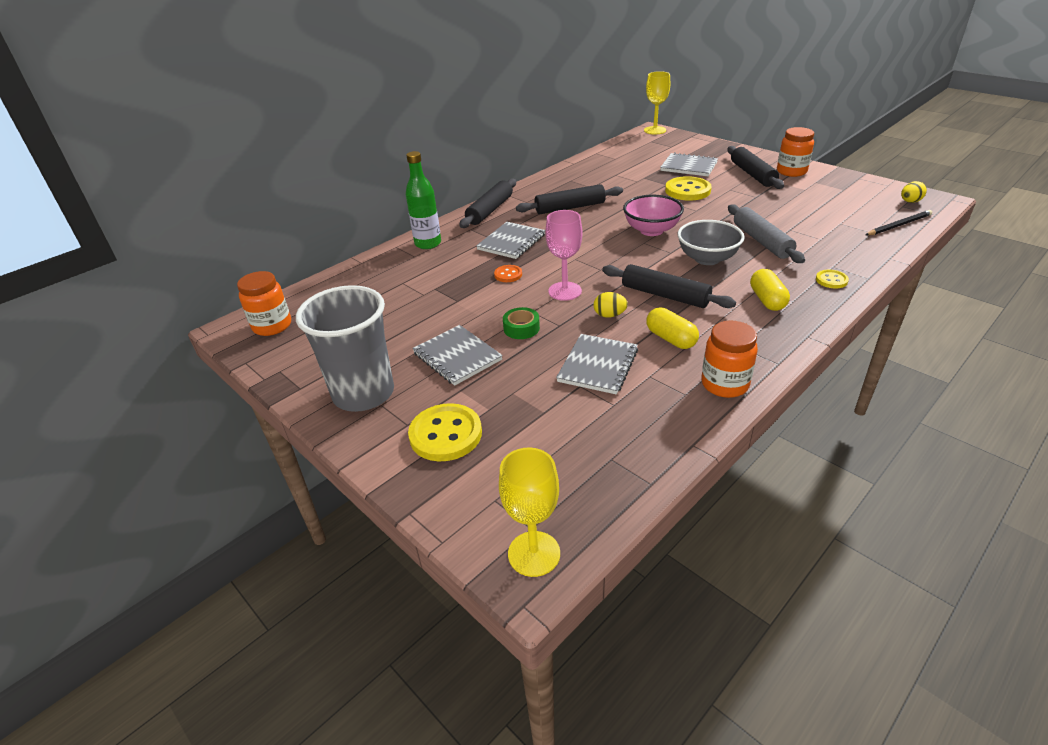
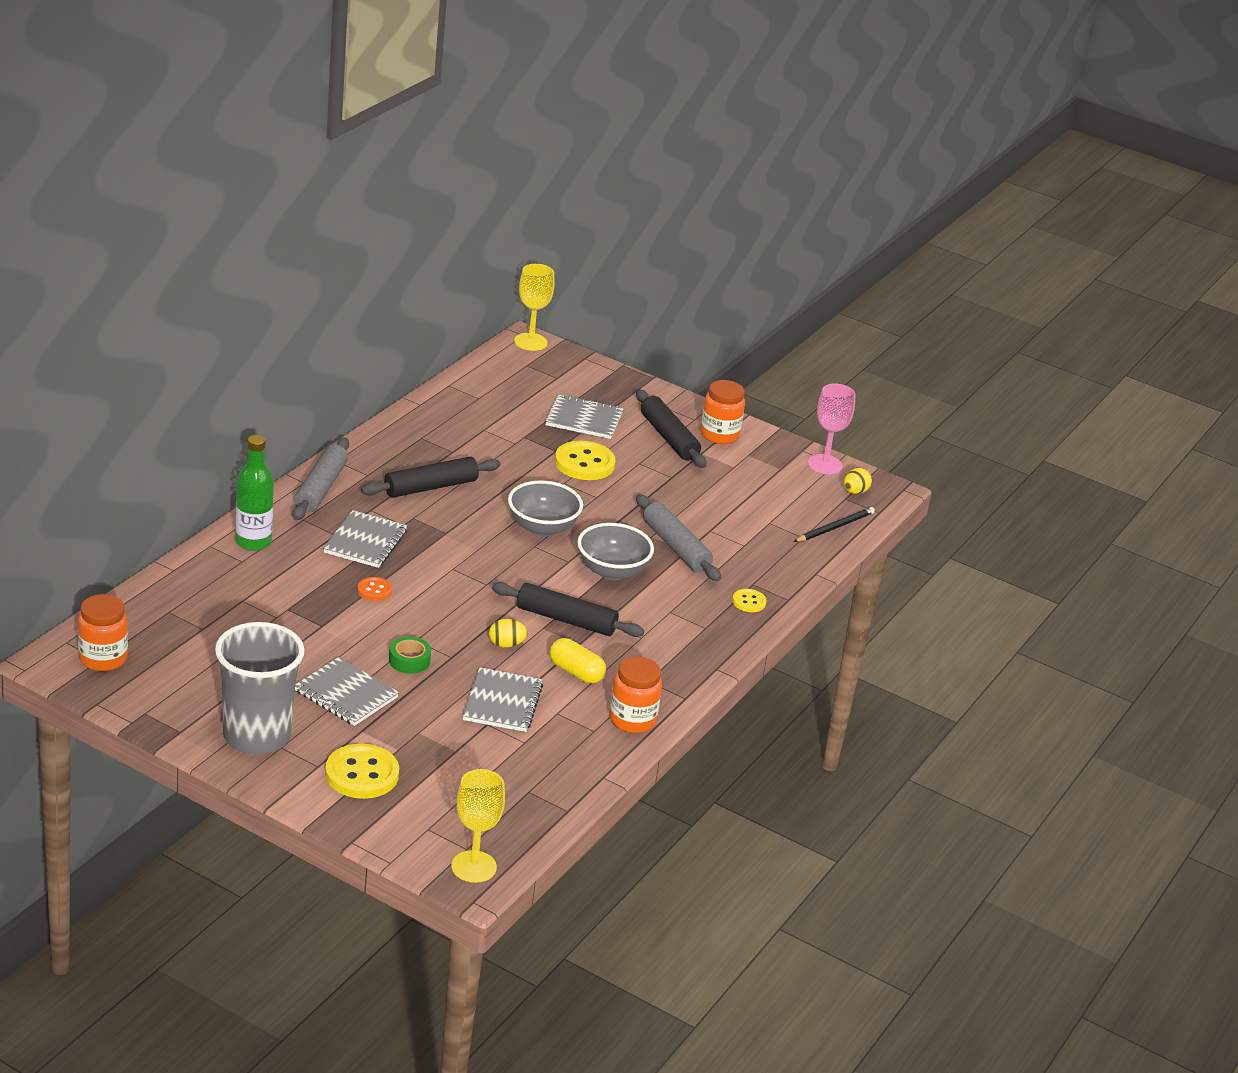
camera: 20 degrees left, 5 degrees down
(490, 210) = (321, 488): black rolling pin -> grey rolling pin
(565, 291) = (449, 614): pink goblet -> pink goblet (825, 464)
(651, 230) = (542, 527): pink bowl -> grey bowl
(767, 300) = (678, 626): yellow capsule -> none

